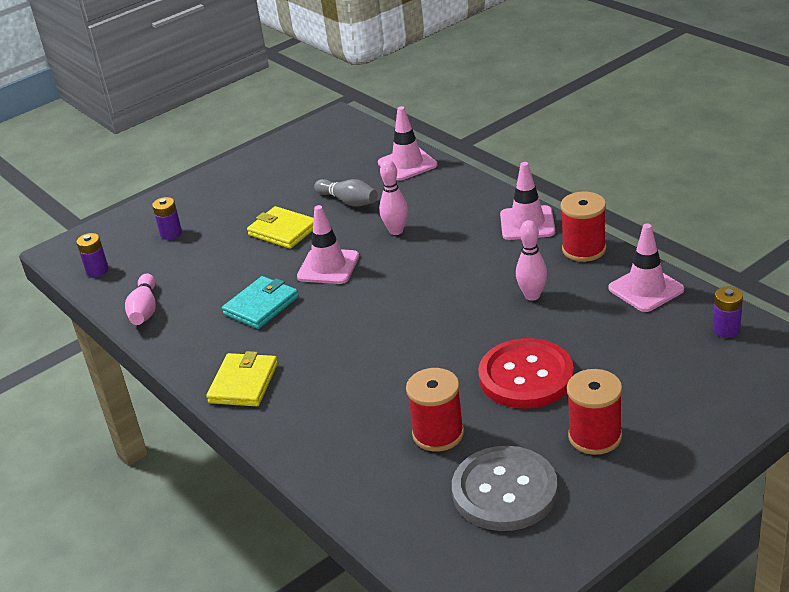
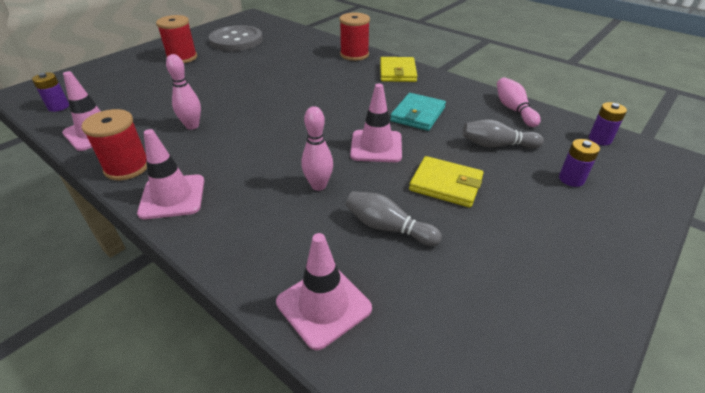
camera: 165 degrees right, 5 degrees up
(205, 266) = (497, 145): none -> grey bowling pin
(438, 434) = (270, 56): red spool -> red spool (354, 55)
(526, 376) = (213, 80): red button -> none

